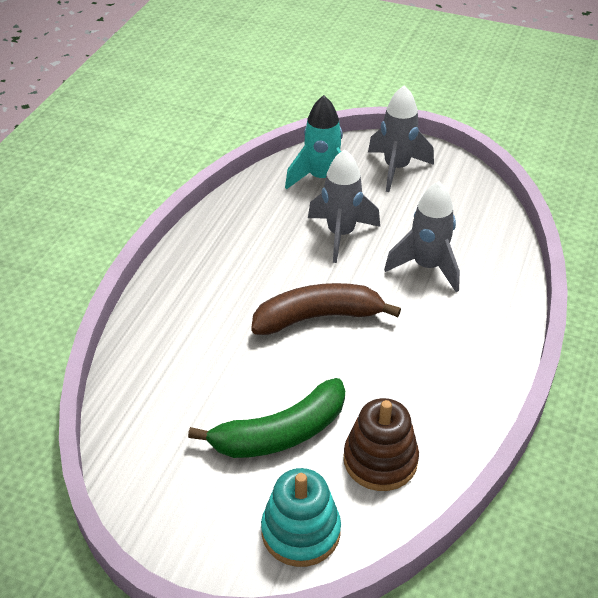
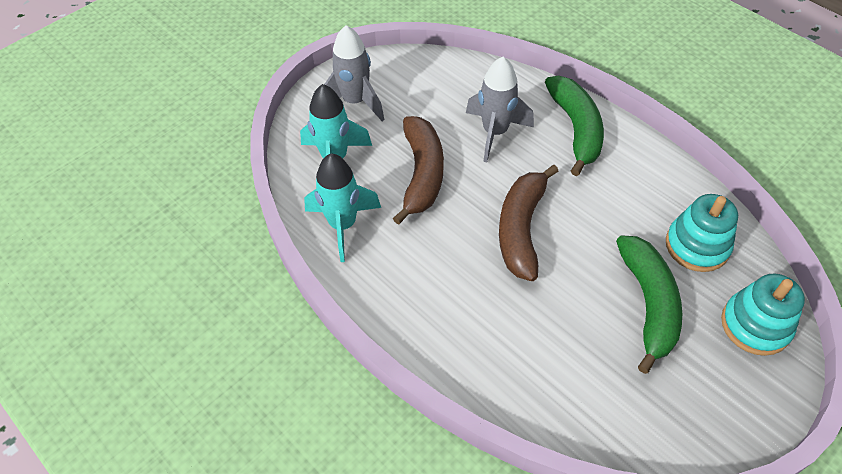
camera: 65 degrees left, 10 degrees up
(253, 206) = (343, 225): none -> turquoise rocket
(341, 234) = (422, 174): grey rocket -> brown banana
(380, 460) = (697, 246): brown stacking toy -> turquoise stacking toy
(478, 324) = (576, 129): none -> green banana

